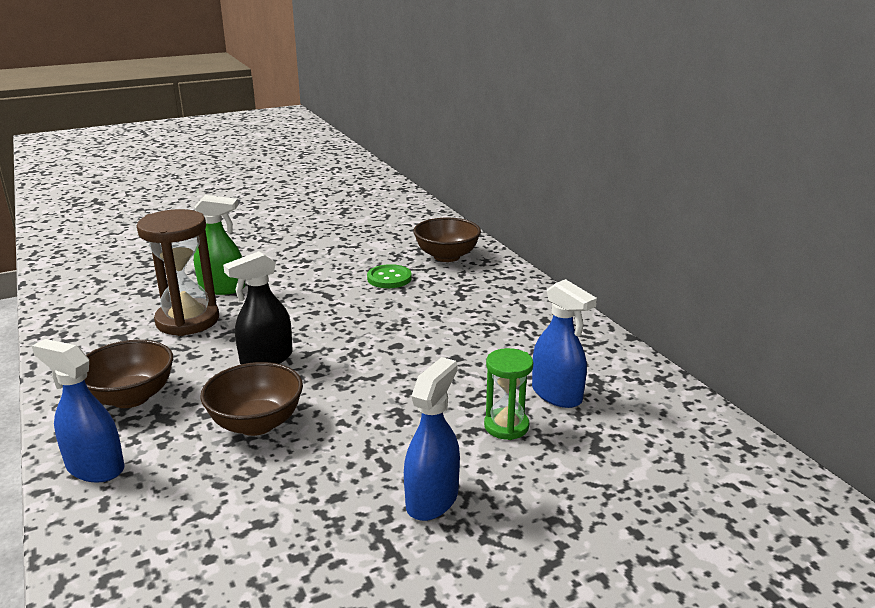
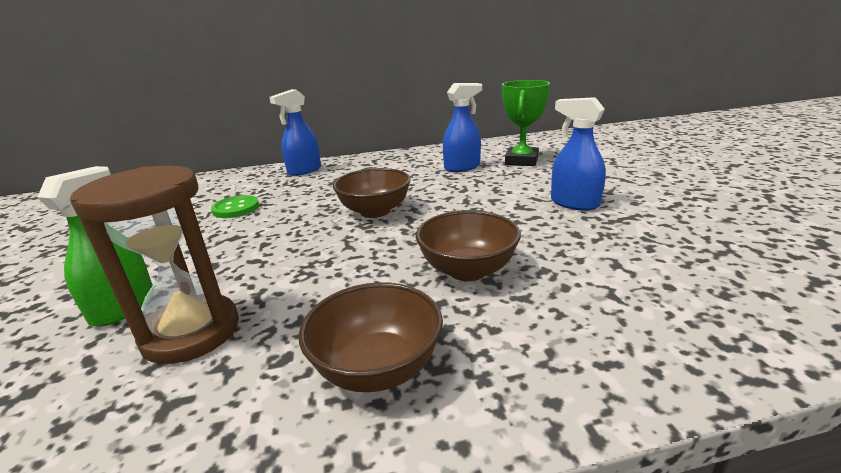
camera: 75 degrees left, 0 degrees up
(95, 467) = (540, 381): blue spray bottle -> blue spray bottle (304, 170)
(266, 359) = (345, 268): black spray bottle -> none
(447, 256) = (224, 186): brown bowl -> brown bowl (375, 211)
(506, 426) = (494, 181): green hourglass -> none
(609, 449) = (521, 161): none -> green trophy

